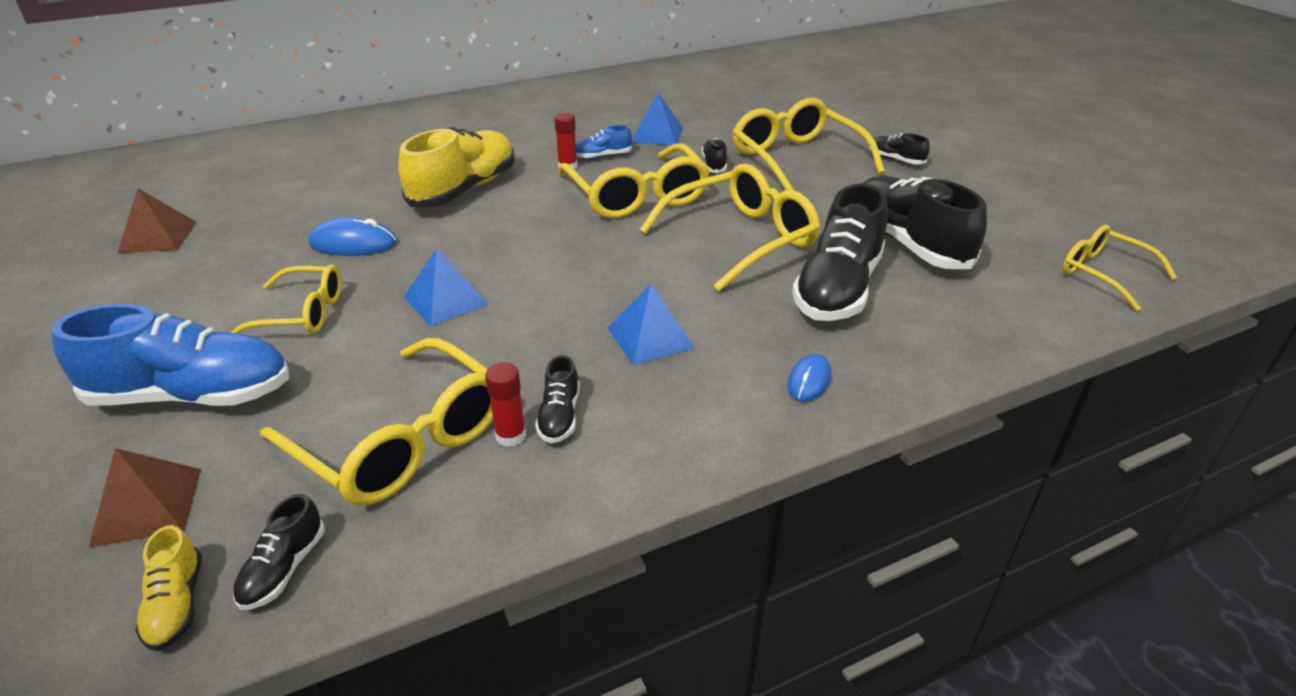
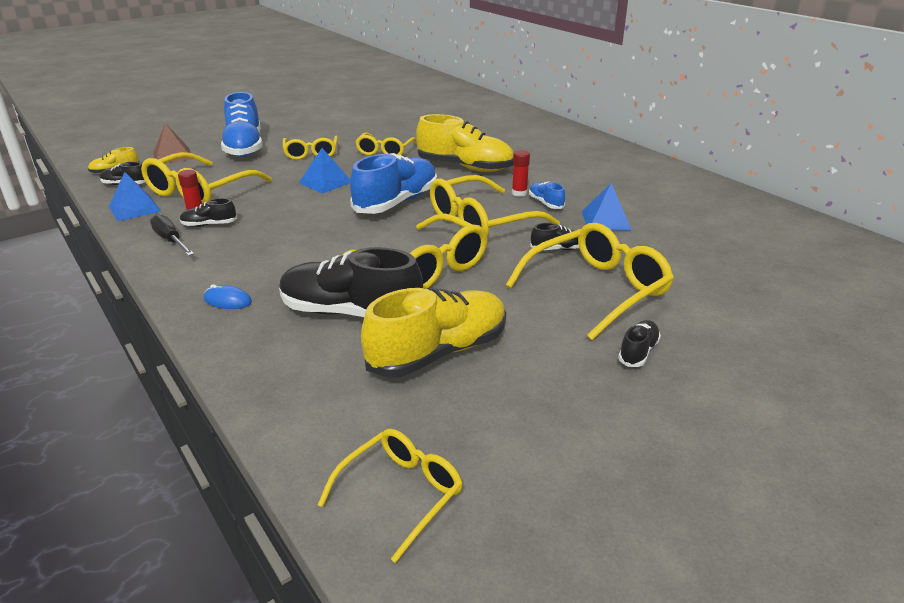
camera: 80 degrees right, 5 degrees down
(158, 237) = (382, 113): brown pyramid -> none
(353, 243) = (385, 151): blue mouse -> yellow glasses
(554, 245) = (396, 202): none -> blue shoe
(606, 457) = (171, 240): none -> black screwdriver
(650, 337) = (284, 243): blue pyramid -> blue pyramid (134, 208)
(908, 243) = (438, 352): black shoe -> yellow shoe

